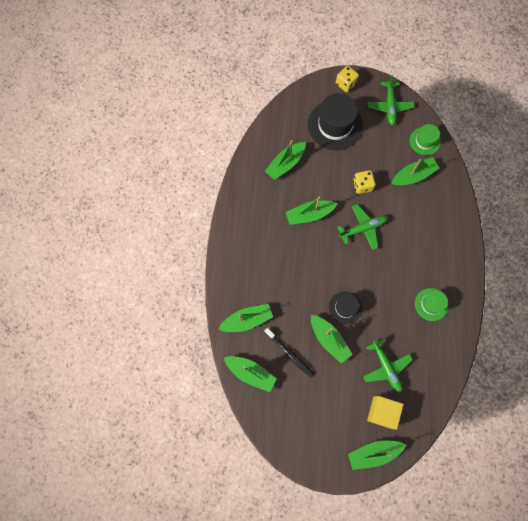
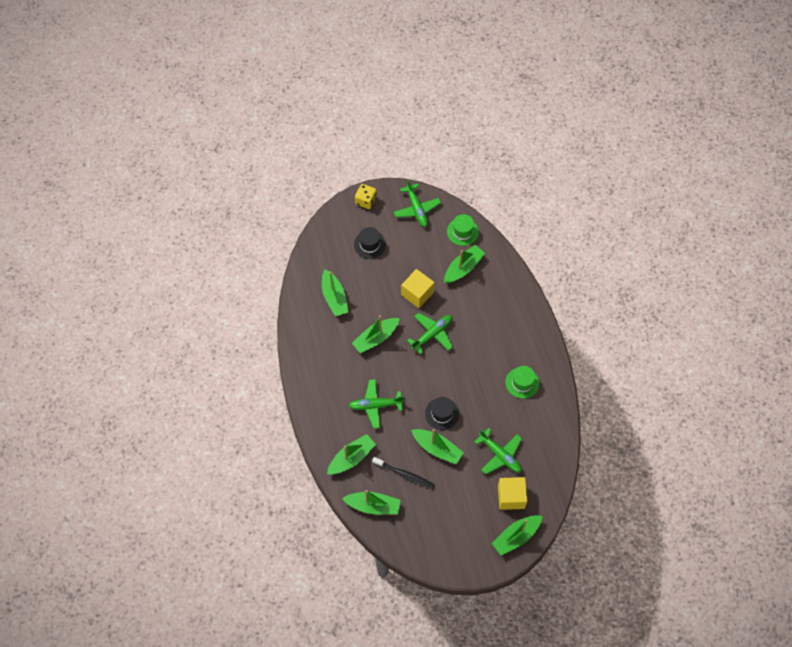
camera: 20 degrees left, 10 degrees down
(285, 164) = (334, 297): green boat -> green boat turned 45 degrees counterclockwise
(286, 278) = (375, 405): none -> green plane
(335, 125) = (369, 244): black hat -> black hat, size x0.56
(362, 185) = (417, 293): yellow dice -> yellow cube

